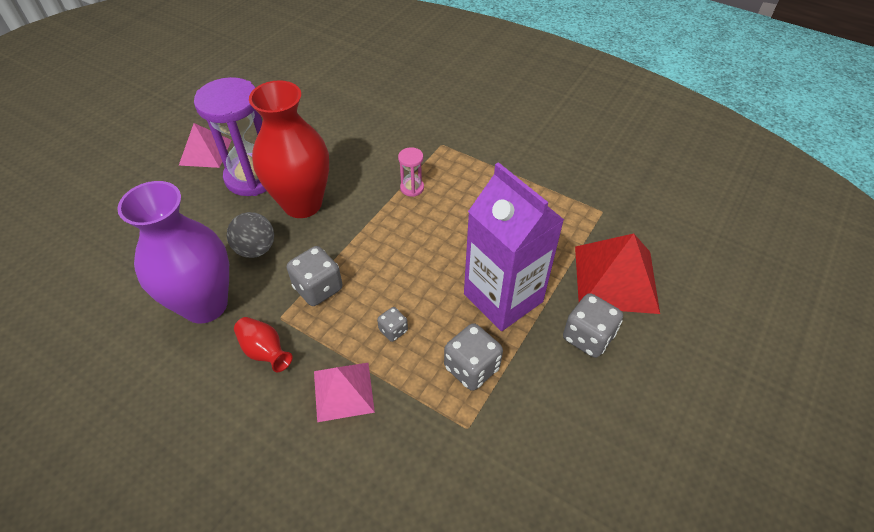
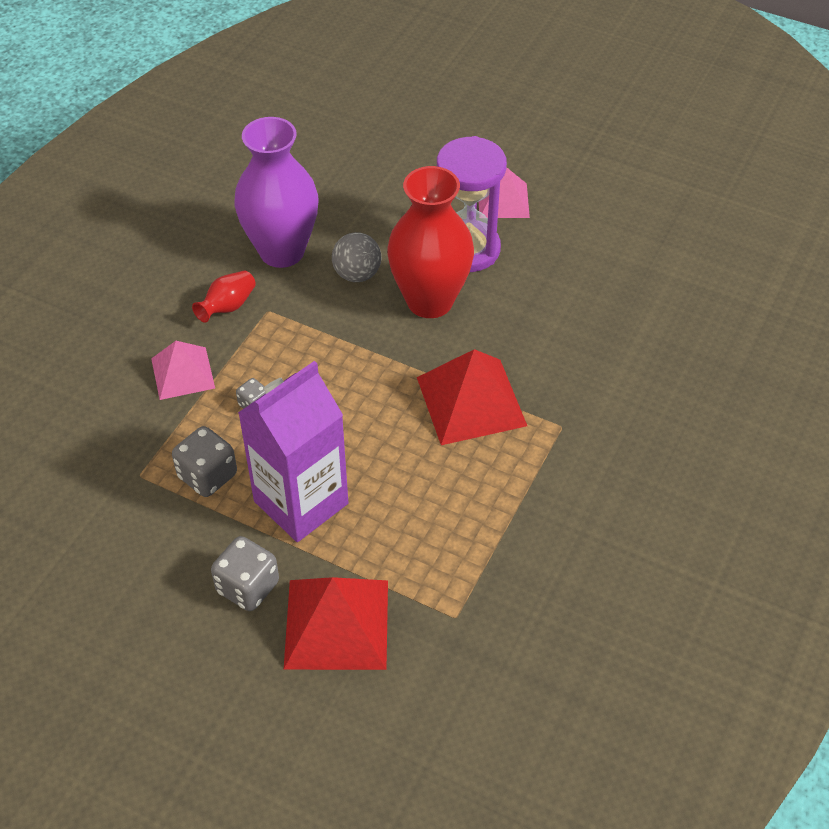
camera: 85 degrees right, 0 degrees up
(318, 288) = (307, 334): grey dice -> none
(412, 188) = (471, 401): pink hourglass -> red pyramid

